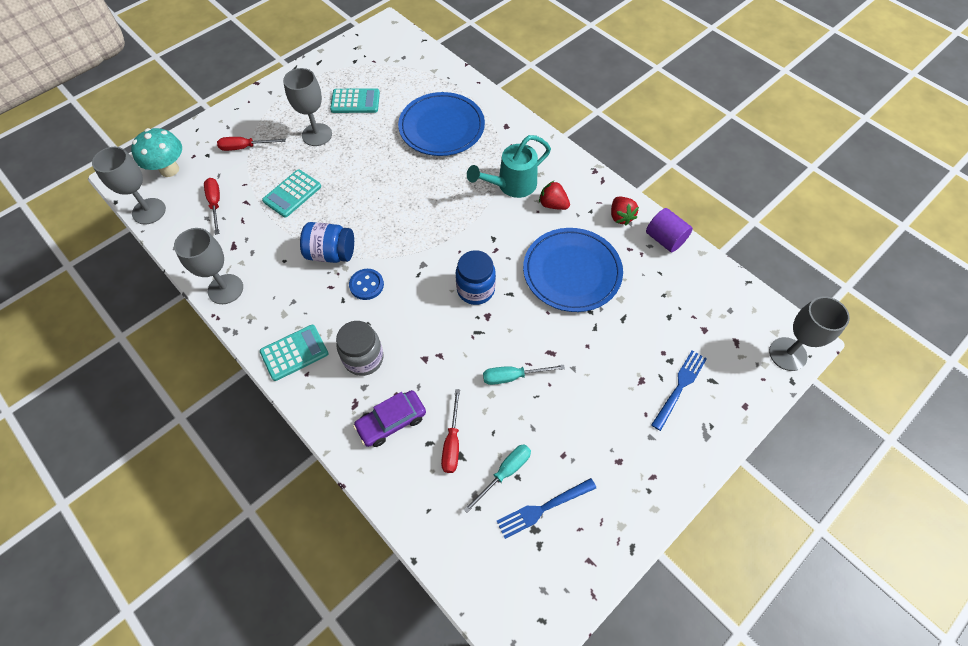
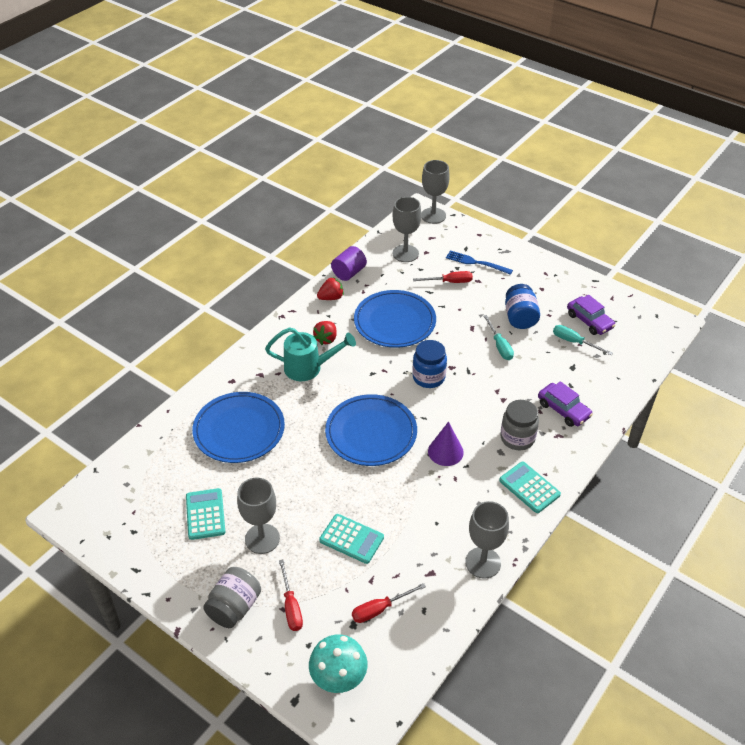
camera: 100 degrees left, 15 degrees down
(149, 211) = (405, 677): grey goblet -> grey goblet (405, 253)
(260, 114) = (234, 607): none -> grey jar
(331, 253) = (418, 486): blue jar -> blue jar (520, 318)
(366, 285) = (445, 451): blue button -> purple cone
(410, 225) = (371, 433): none -> blue plate
(452, 442) = (565, 372): red screwdriver -> red screwdriver (450, 282)
(512, 185) = (308, 368): turquoise watering can -> turquoise watering can turned 45 degrees counterclockwise
(543, 508) = (589, 321): blue fork -> purple car

